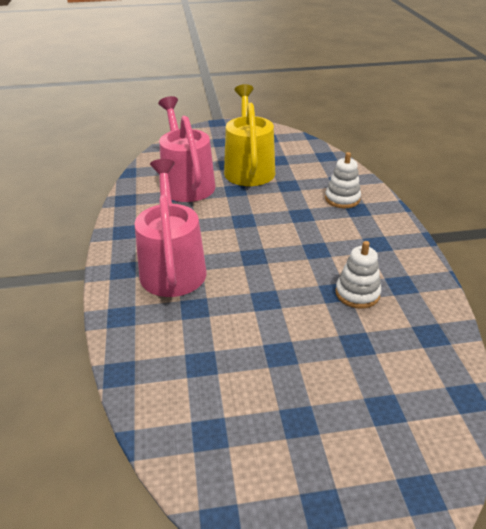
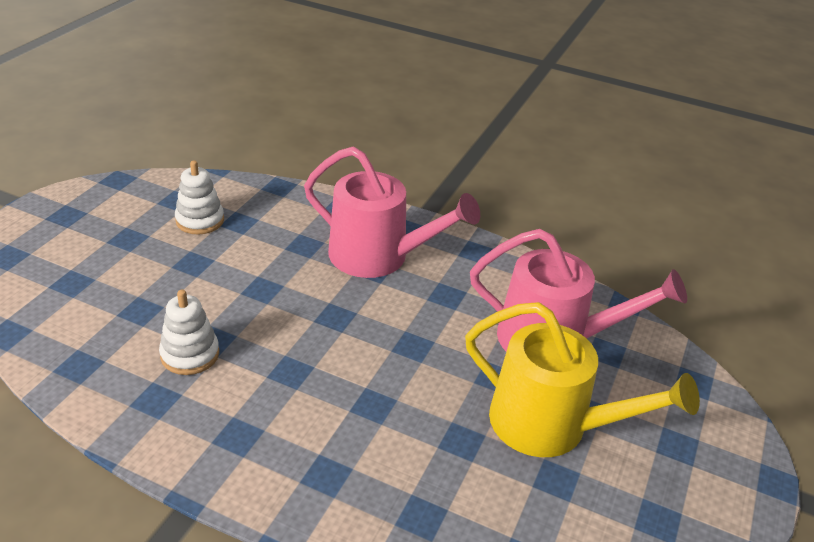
camera: 120 degrees right, 0 degrees up
(342, 199) = (368, 477): white stacking toy -> white stacking toy (200, 220)

